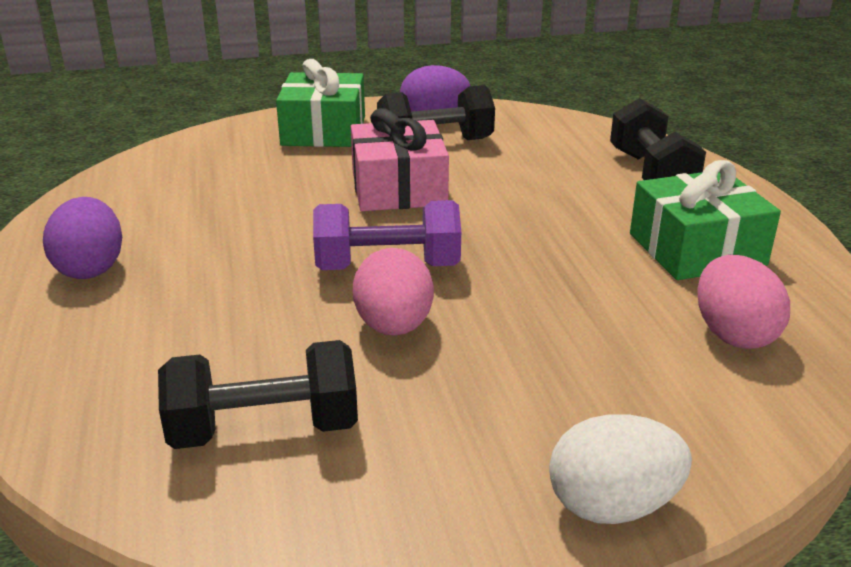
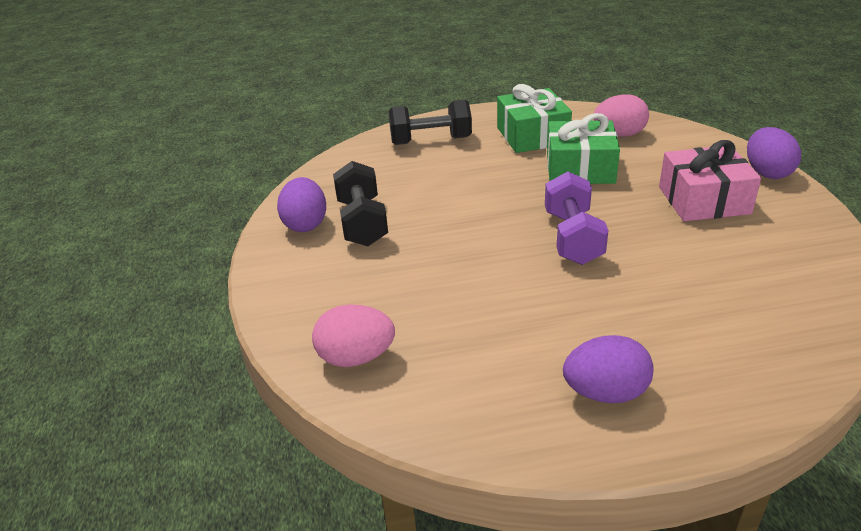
camera: 85 degrees left, 5 degrees up
(264, 429) = (768, 272): black dumbbell -> none
(324, 131) = (319, 284): green gift -> green gift (580, 168)
(394, 326) = (646, 232): pink egg -> pink egg (356, 357)
(398, 188) = (448, 237): pink gift -> pink gift (703, 200)
(612, 506) = (767, 172): white egg -> purple egg

